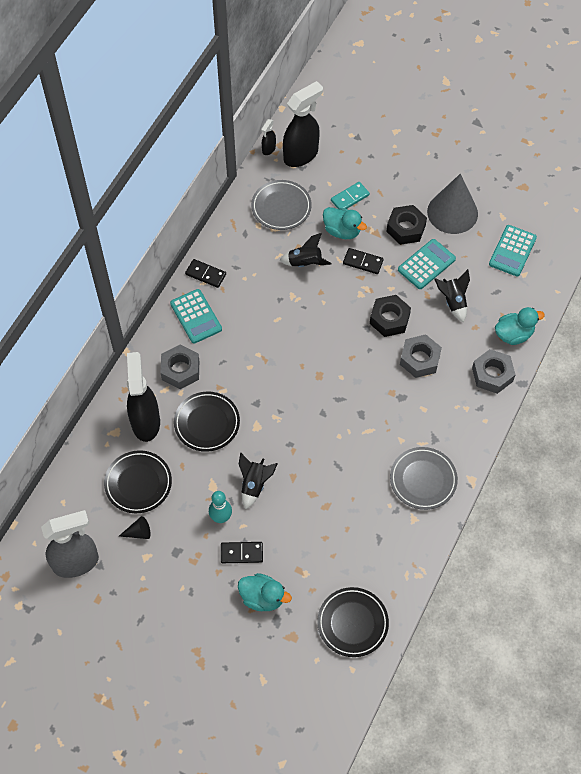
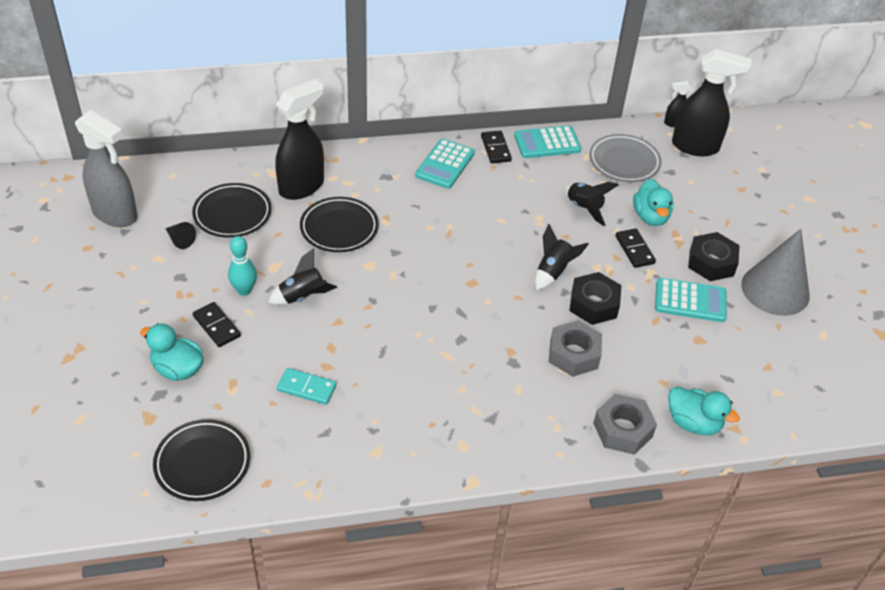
camera: 50 degrees right, 15 degrees down
(180, 370) = (378, 182): grey nut -> none
(262, 597) = (178, 369): turquoise duck -> turquoise duck turned 135 degrees clockwise
(350, 198) = (693, 203): turquoise domino -> turquoise domino (306, 388)
(423, 480) = (431, 435): grey plate -> none
(453, 302) = (672, 346): black rocket -> black rocket (553, 272)
(512, 251) = (793, 366): turquoise calculator -> turquoise calculator (547, 143)

